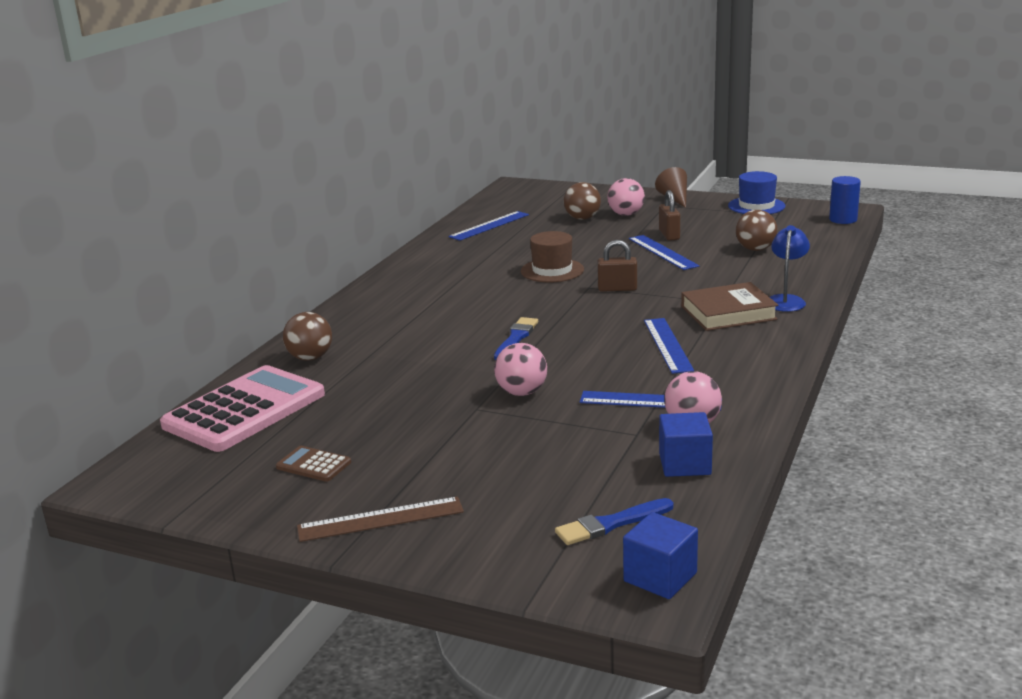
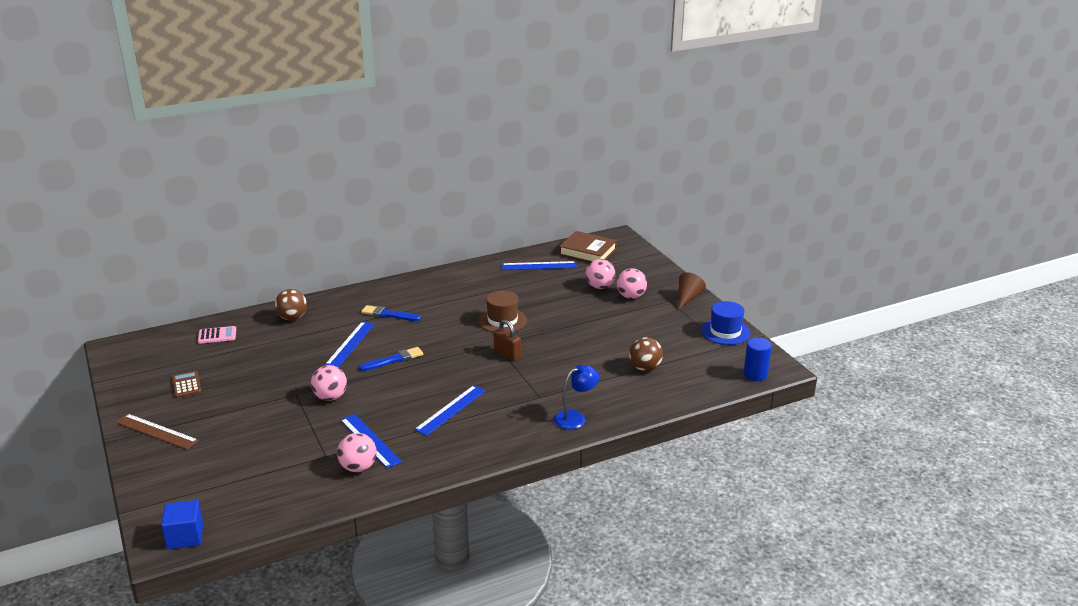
camera: 40 degrees right, 5 degrees up
(244, 410) = (217, 335): pink calculator -> pink calculator, size x0.42
(582, 218) = (599, 286): brown ball -> pink ball
(611, 524) = (221, 497): blue brush -> blue brush (388, 314)
(662, 252) = (587, 340): blue ruler -> blue ruler (350, 344)
(669, 235) = (620, 328): brown padlock -> none
(684, 464) = (309, 487): blue cube -> none
(728, 313) = (525, 407): brown book -> brown book (588, 251)

